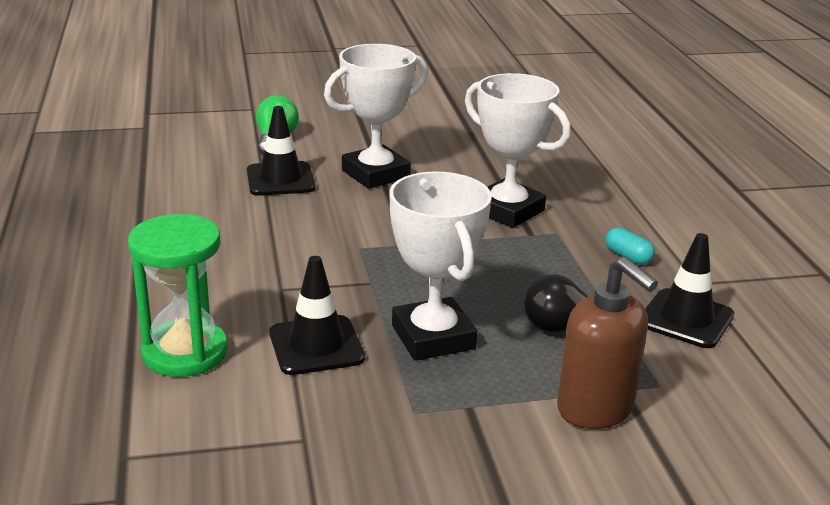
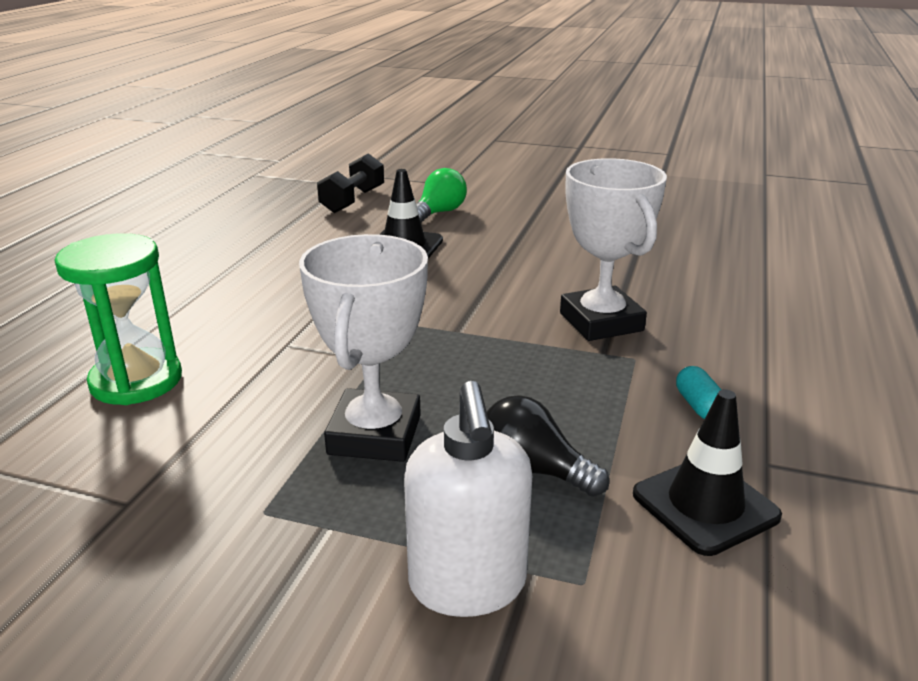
camera: 30 degrees right, 0 degrees up
(177, 143) = (353, 200): none -> black dumbbell
(316, 346) = (253, 409): black traffic cone -> none
(375, 174) = (499, 258): white trophy -> none
(596, 409) = (467, 585): brown soap dispenser -> white soap dispenser

